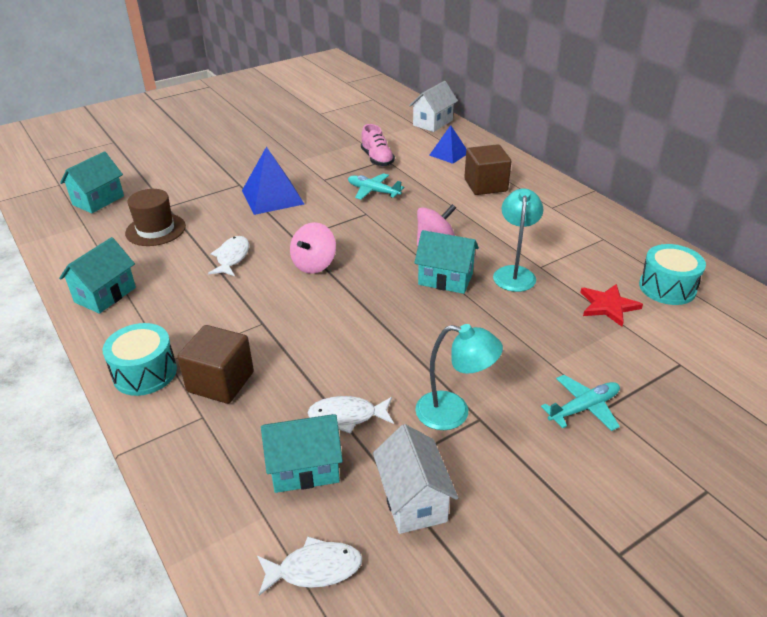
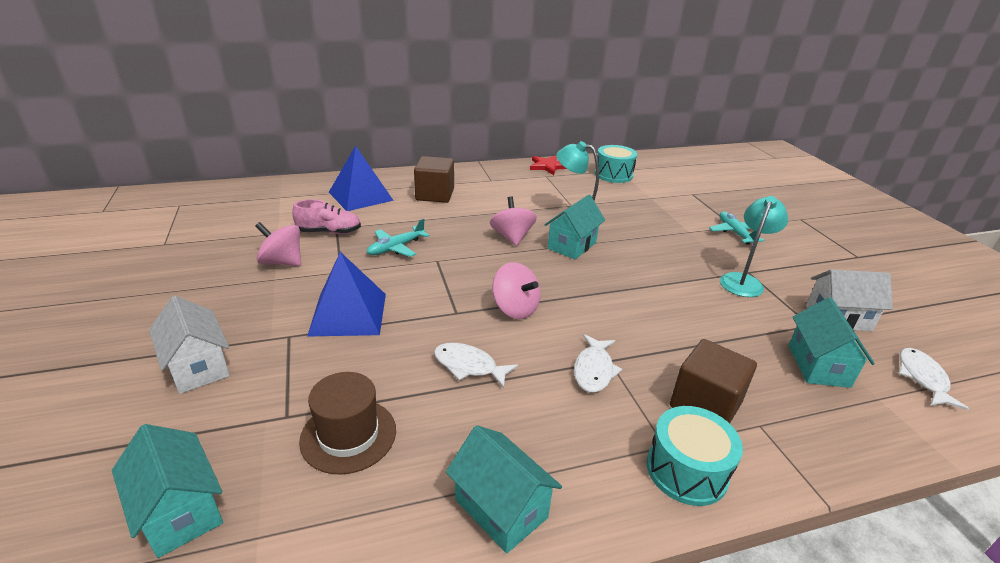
camera: 75 degrees left, 5 degrees down
(322, 156) = (282, 262): none -> pink spinning top
(347, 416) = (751, 331): white fish -> white fish (594, 370)
(433, 123) = (286, 188): white house -> white house (198, 367)
(449, 154) = (360, 196): blue pyramid -> blue pyramid, size x1.61
(608, 306) = (628, 196): red star -> red star (548, 166)

